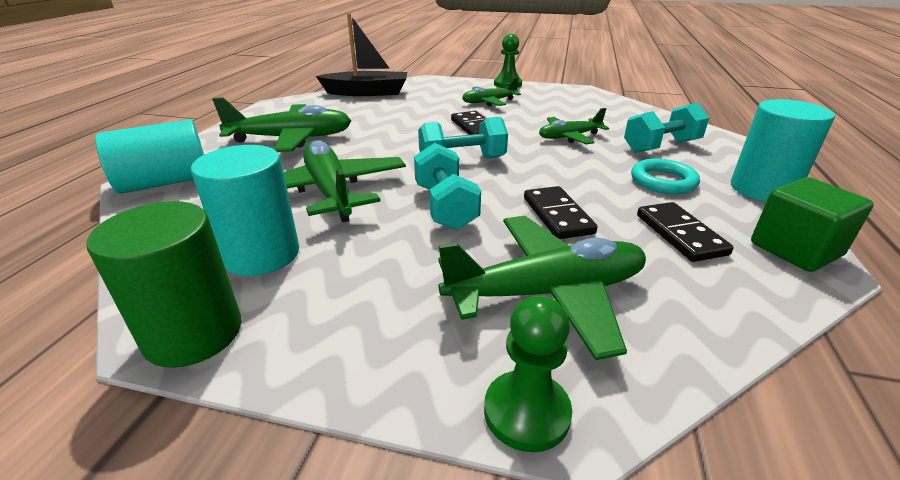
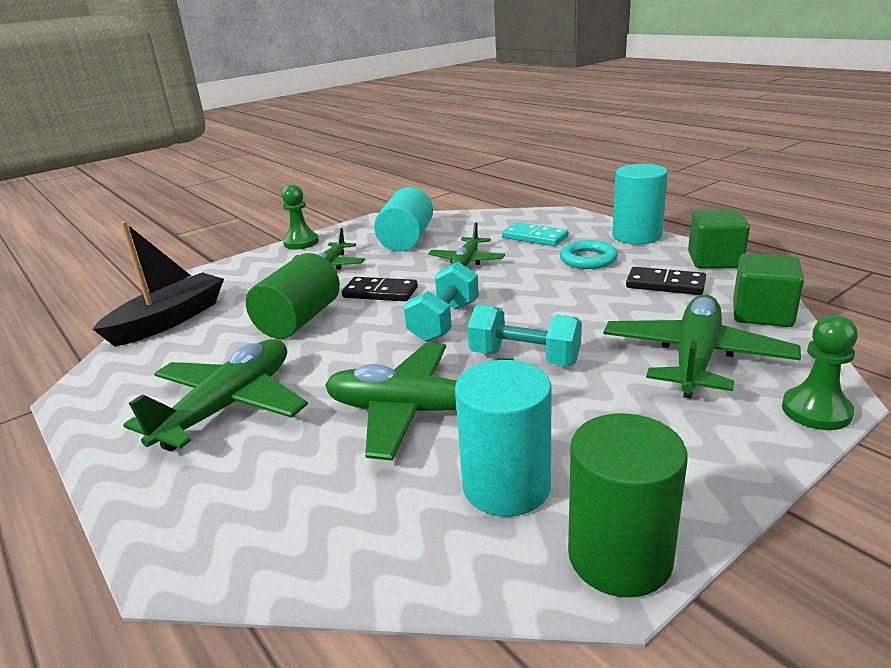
camera: 50 degrees left, 5 degrees down
(166, 182) = (217, 538): turquoise cylinder -> turquoise cylinder (406, 240)
(406, 120) = (299, 320): none -> green cylinder
(557, 215) = (594, 315): black domino -> none
(661, 147) = (534, 237): turquoise dumbbell -> turquoise domino
(713, 316) = (762, 314): none -> green cube

